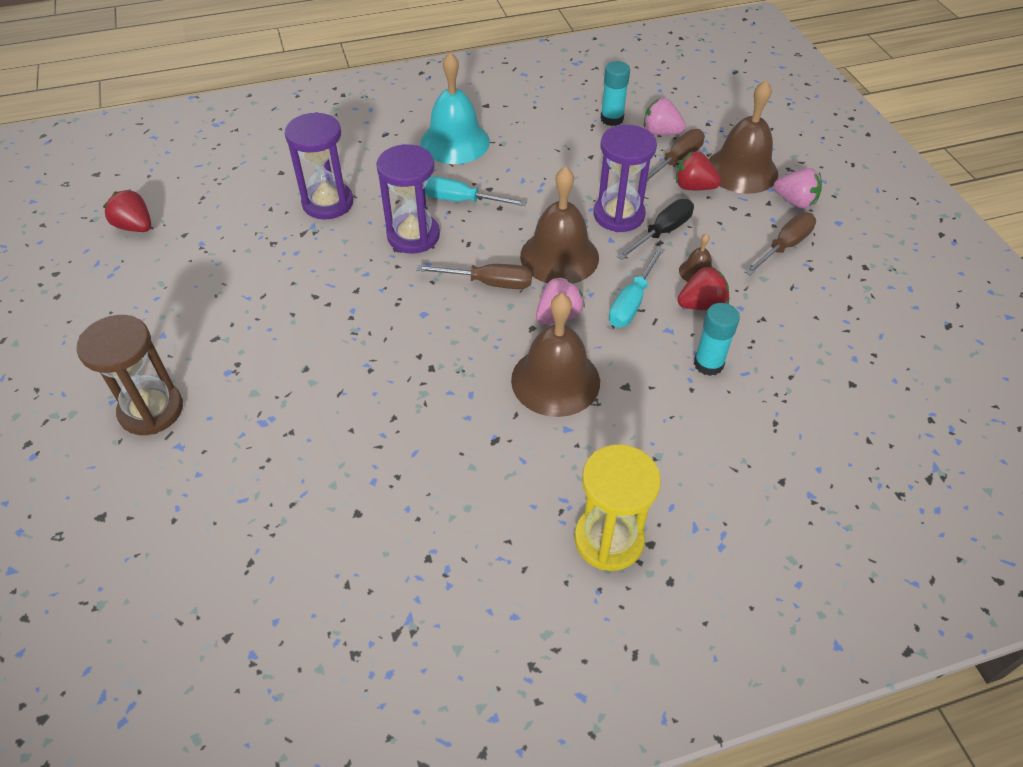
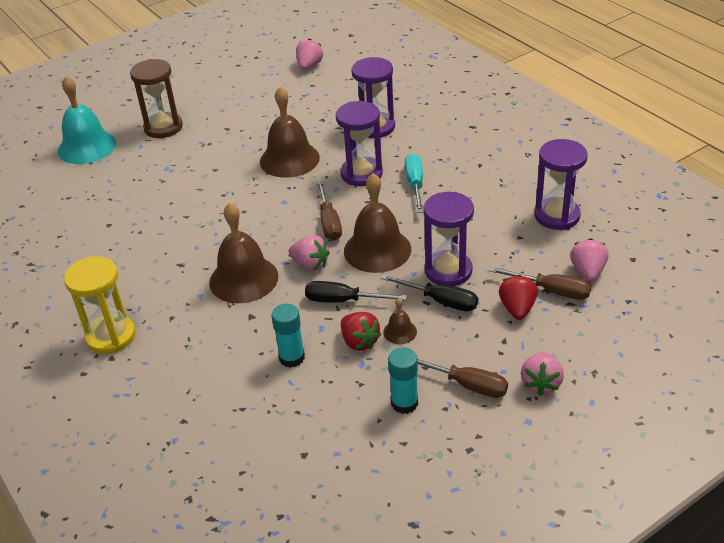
camera: 75 degrees right, 10 degrees down
(135, 227) = (309, 66): red strawberry -> pink strawberry
(455, 142) = (486, 161): turquoise bell -> turquoise bell (87, 147)
(571, 125) = (557, 216): none -> purple hourglass
(612, 119) = (585, 237): turquoise glue stick -> turquoise glue stick (404, 403)
(632, 302) = (343, 300): turquoise screwdriver -> black screwdriver
(741, 170) = (566, 337): brown bell -> brown bell (289, 159)

